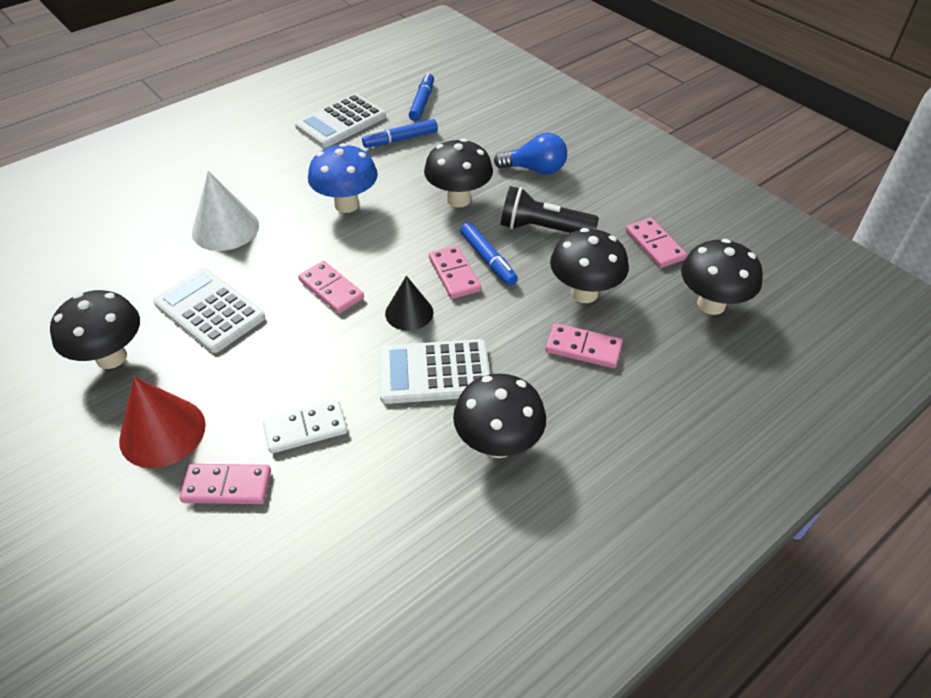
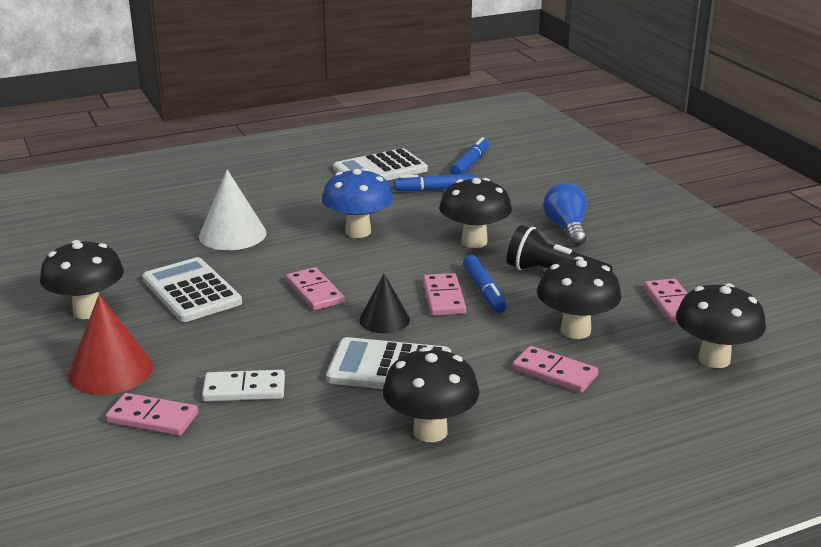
camera: 15 degrees right, 20 degrees down
(535, 169) = (566, 228): blue light bulb -> blue light bulb turned 120 degrees counterclockwise

